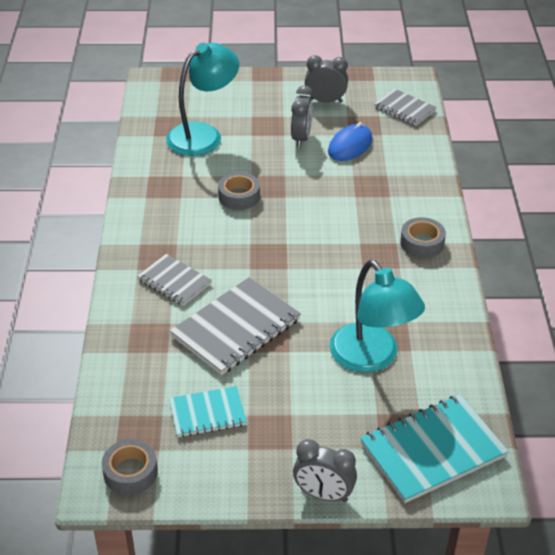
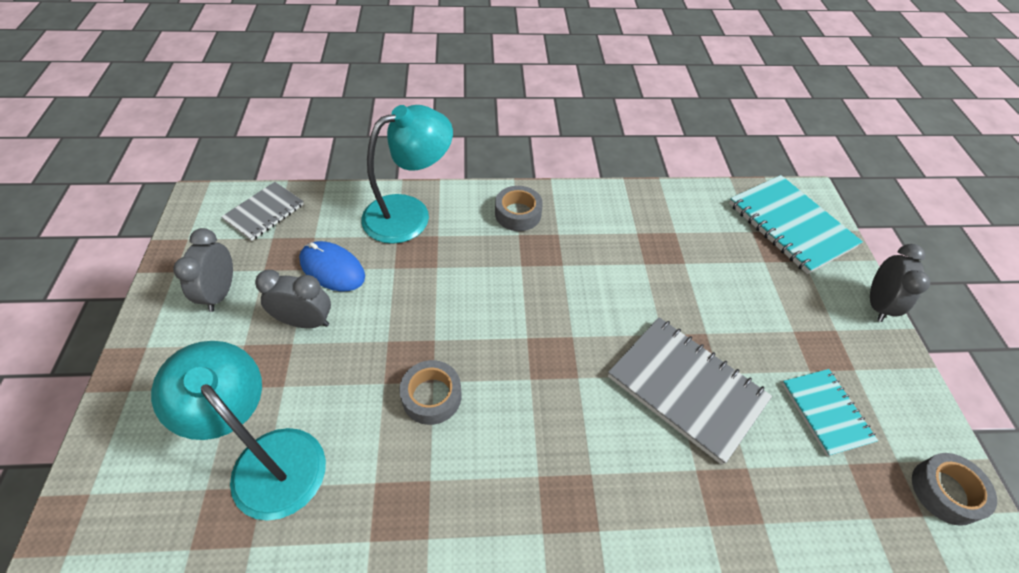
camera: 95 degrees left, 10 degrees up
(174, 281) = (618, 471): grey notebook -> none
(372, 358) = (695, 262): turquoise lamp -> turquoise lamp (409, 213)

